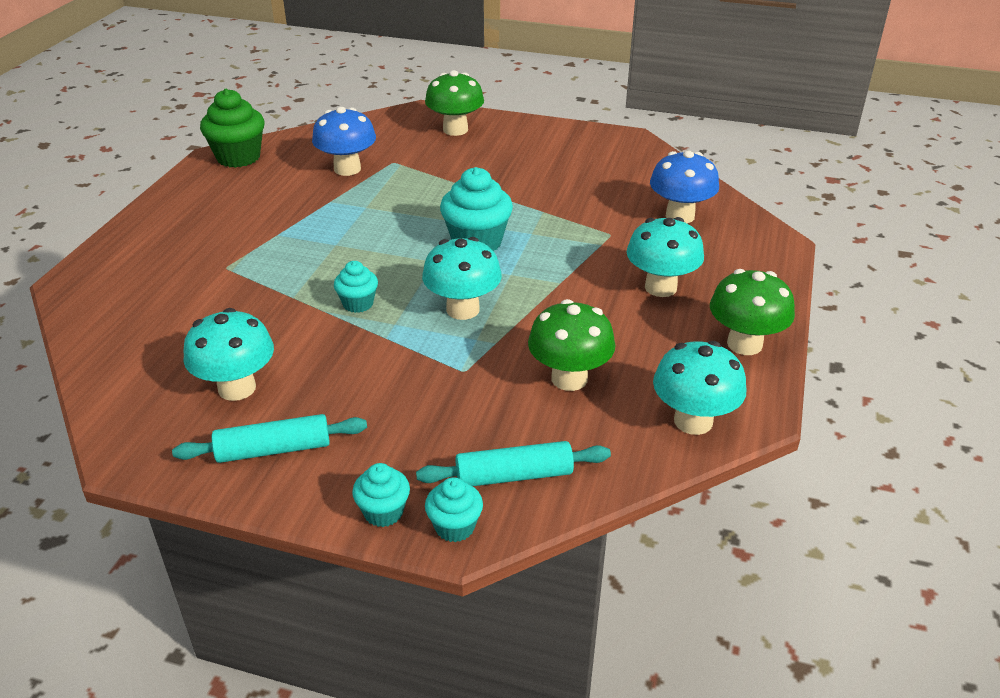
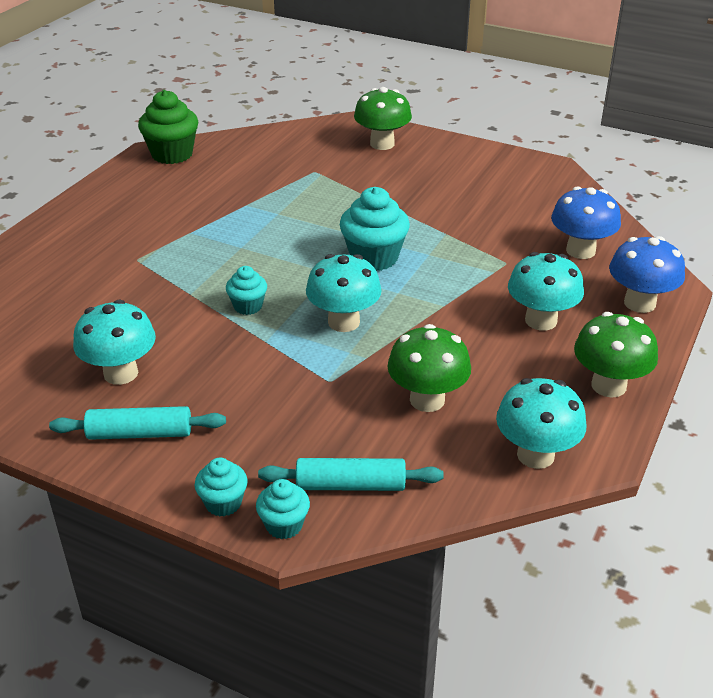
camera: 10 degrees right, 0 degrees up
(347, 169) = (269, 174): blue mushroom -> blue mushroom (639, 303)

